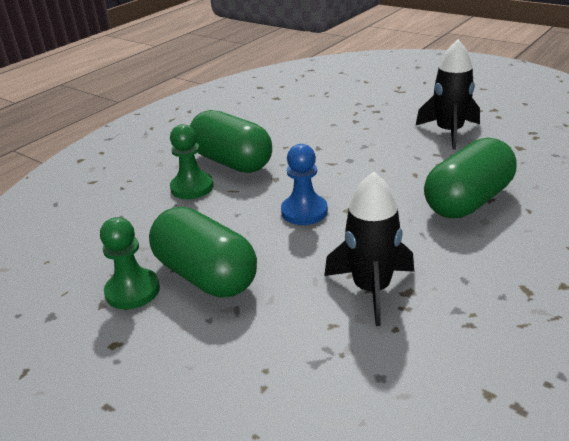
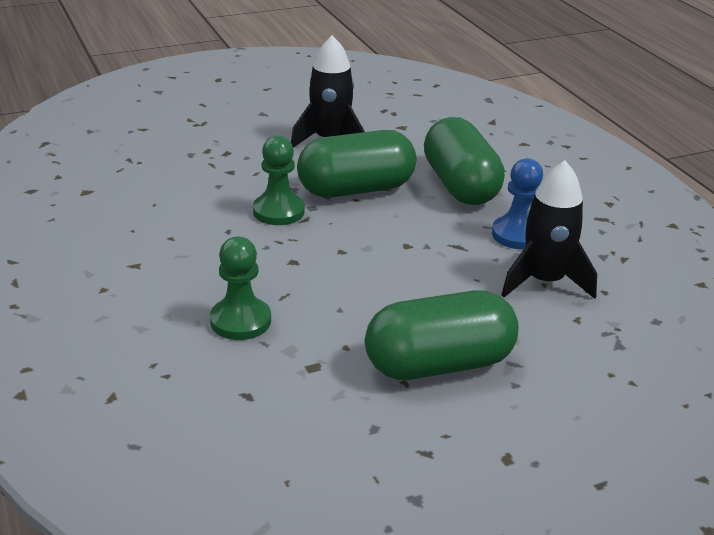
camera: 65 degrees left, 0 degrees up
(132, 291) = (421, 422): green pawn -> green pawn (278, 211)
(232, 162) = (215, 275): green capsule -> green capsule (356, 189)
(304, 211) = (383, 268): blue pawn -> blue pawn (518, 235)

